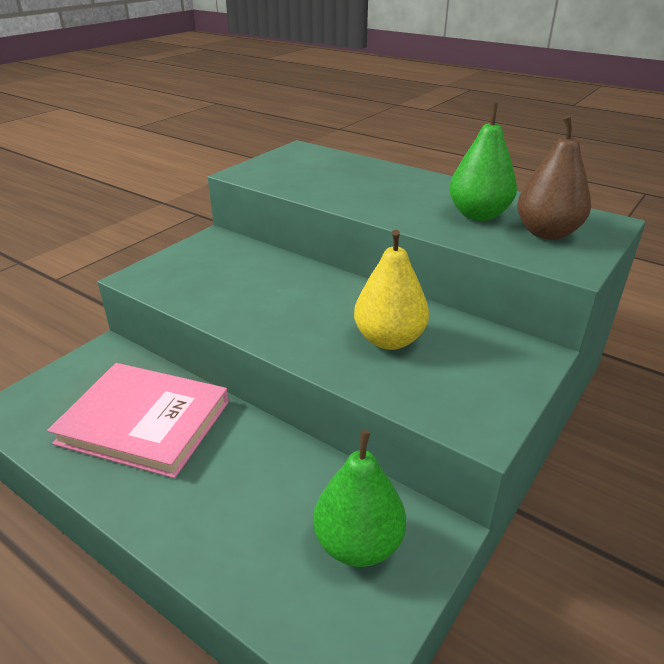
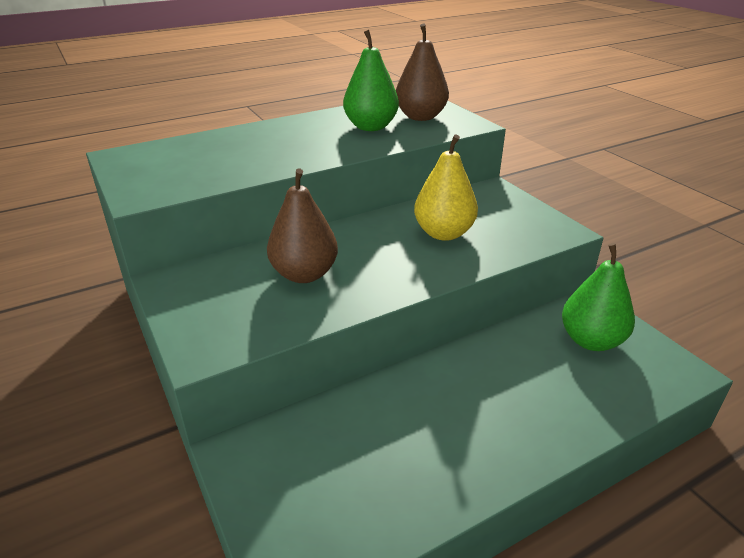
camera: 65 degrees left, 0 degrees up
(144, 422) = (396, 435): pink book -> none
(257, 286) = (304, 274): none -> brown pear

